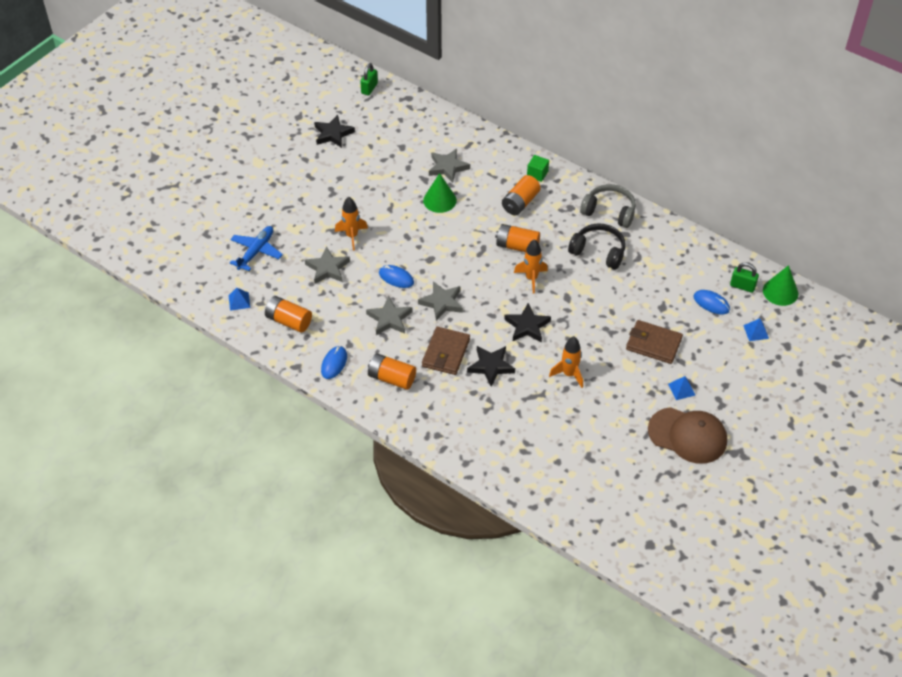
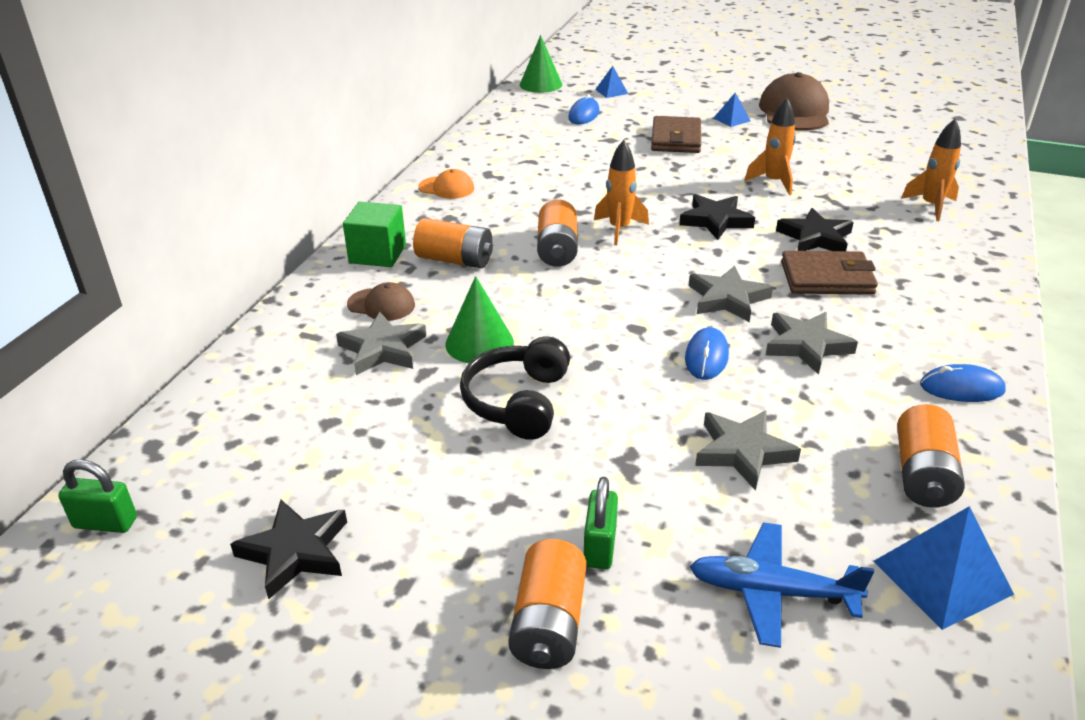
camera: 105 degrees left, 15 degrees down
(239, 301) = (942, 577): blue pyramid -> blue pyramid, size x1.80
(352, 236) = (632, 437): orange rocket -> orange rocket (931, 206)
(392, 378) = (926, 319): orange battery -> orange battery (548, 623)
(486, 170) = (381, 305): none -> brown cap
(537, 174) = (377, 254): green cube -> green cube, size x1.52
(598, 251) = (533, 187): black headphones -> black headphones (518, 401)
(609, 211) = (446, 188): grey headphones -> orange cap
(742, 286) = (544, 102): green padlock -> green padlock (600, 546)

